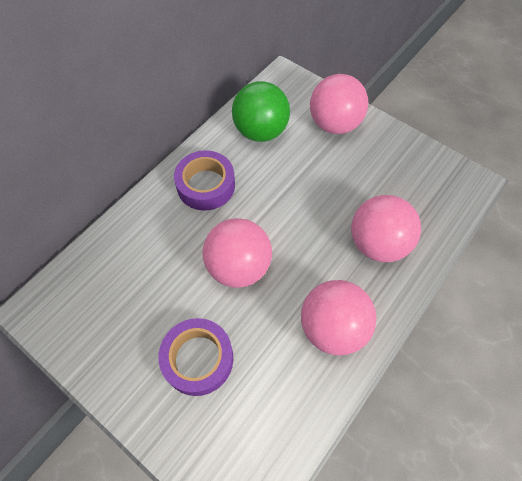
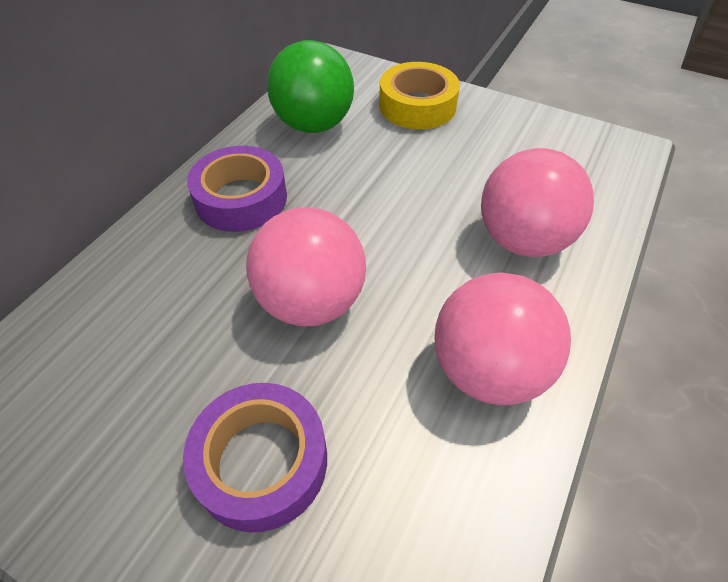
camera: 10 degrees left, 10 degrees down
(334, 124) = (417, 106): pink ball -> yellow tape

